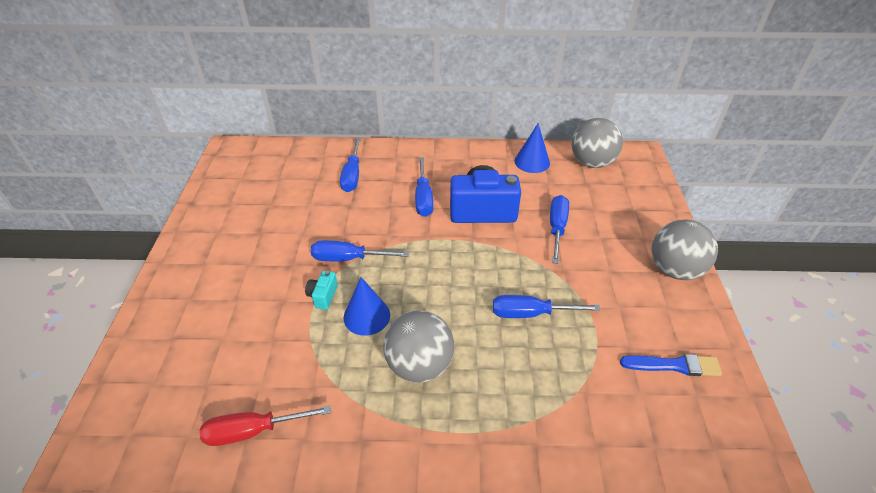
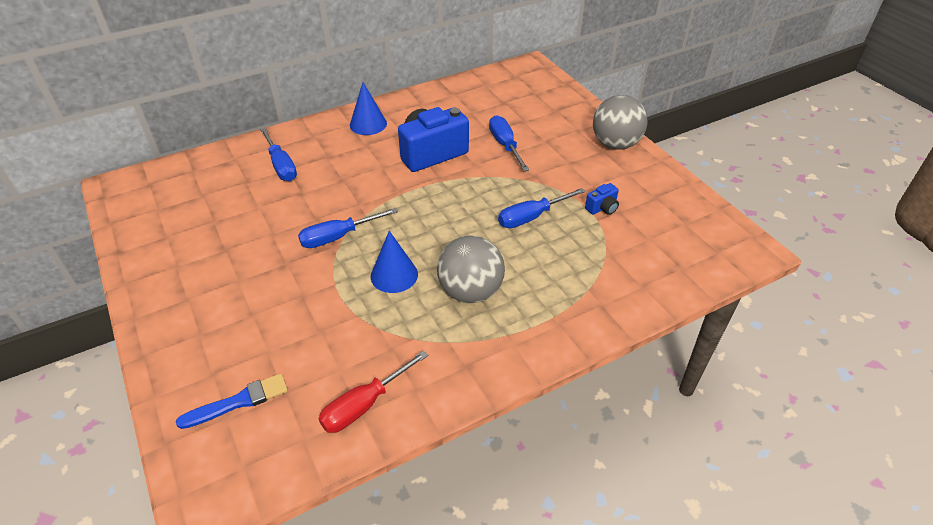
camera: 30 degrees left, 0 degrees up
(323, 296) = (339, 276): turquoise camera -> none
(423, 198) = (369, 162): blue screwdriver -> none
(532, 162) = (445, 99): blue cone -> blue cone (368, 124)
(591, 163) = (496, 84): grey ball -> none
(611, 335) = (602, 208): none -> blue camera
(674, 365) = (658, 210): blue brush -> blue brush (238, 402)

